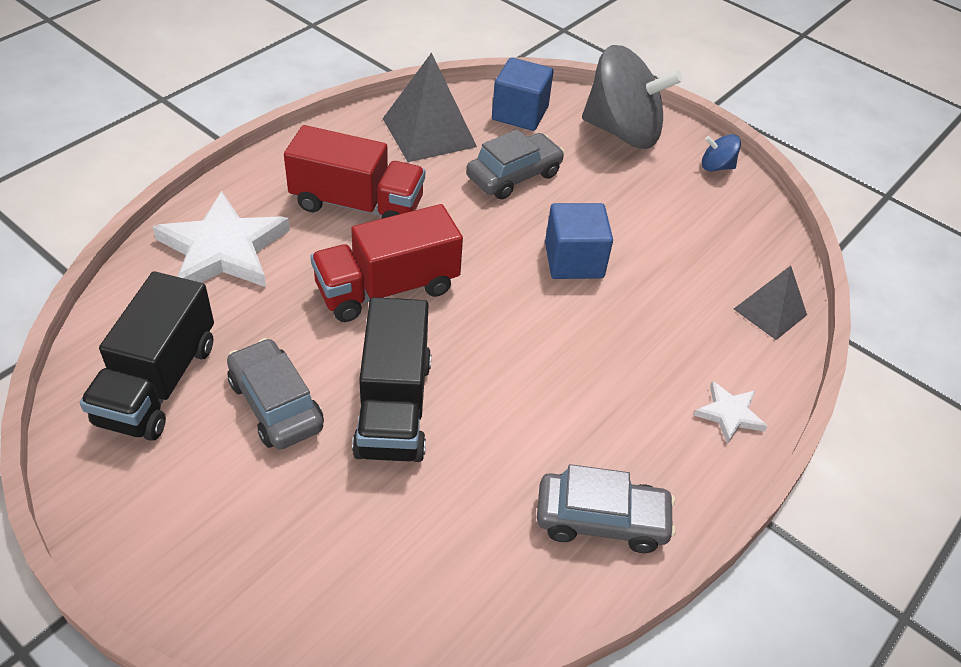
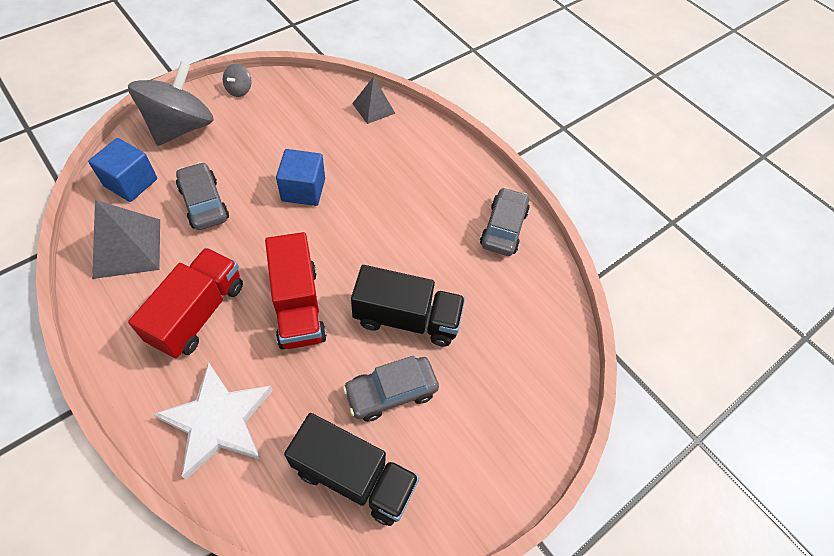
camera: 80 degrees left, 10 degrees up
(716, 166) = (239, 90): blue spinning top -> grey spinning top
(729, 414) = (443, 151): white star -> none

